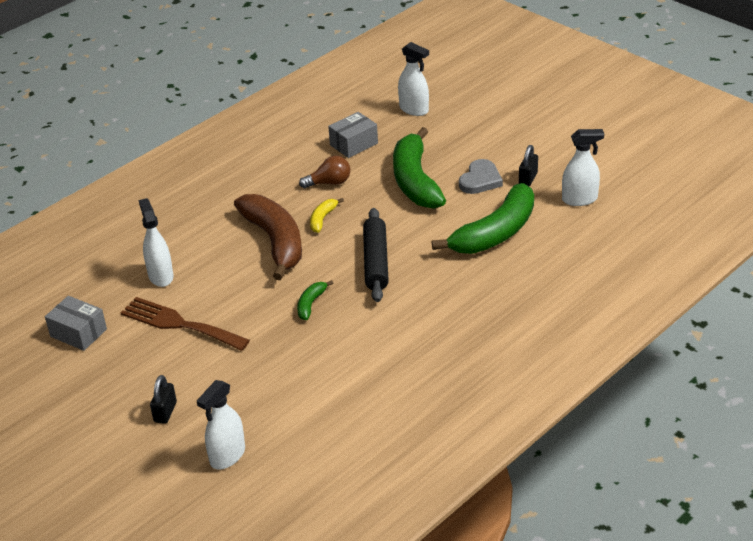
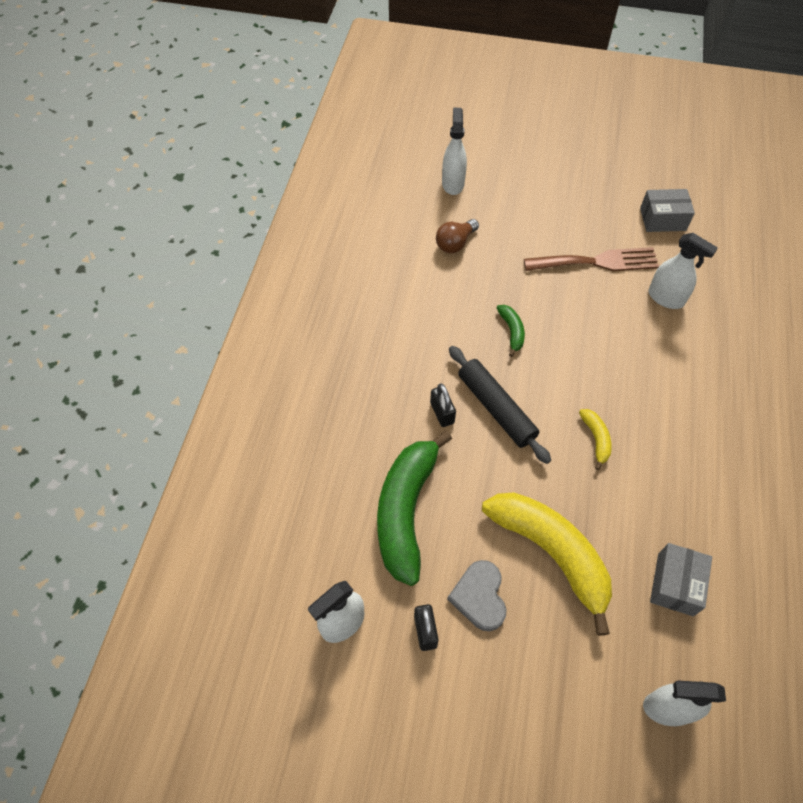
camera: 145 degrees right, 20 degrees up
(165, 412) = (527, 192): black padlock -> black padlock (442, 413)
(275, 241) = (611, 386): brown banana -> none
(329, 183) = (639, 498): brown light bulb -> brown light bulb (455, 243)
(415, 181) = (551, 553): green banana -> yellow banana

